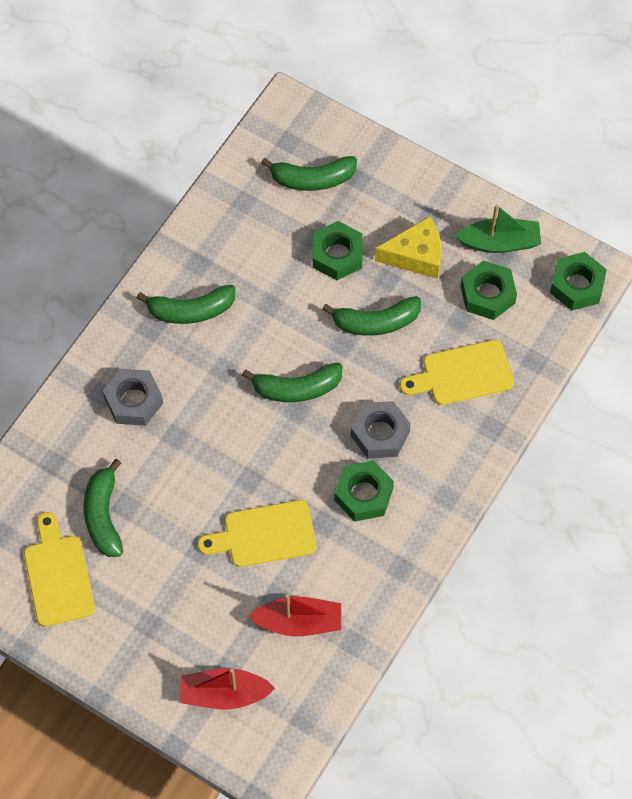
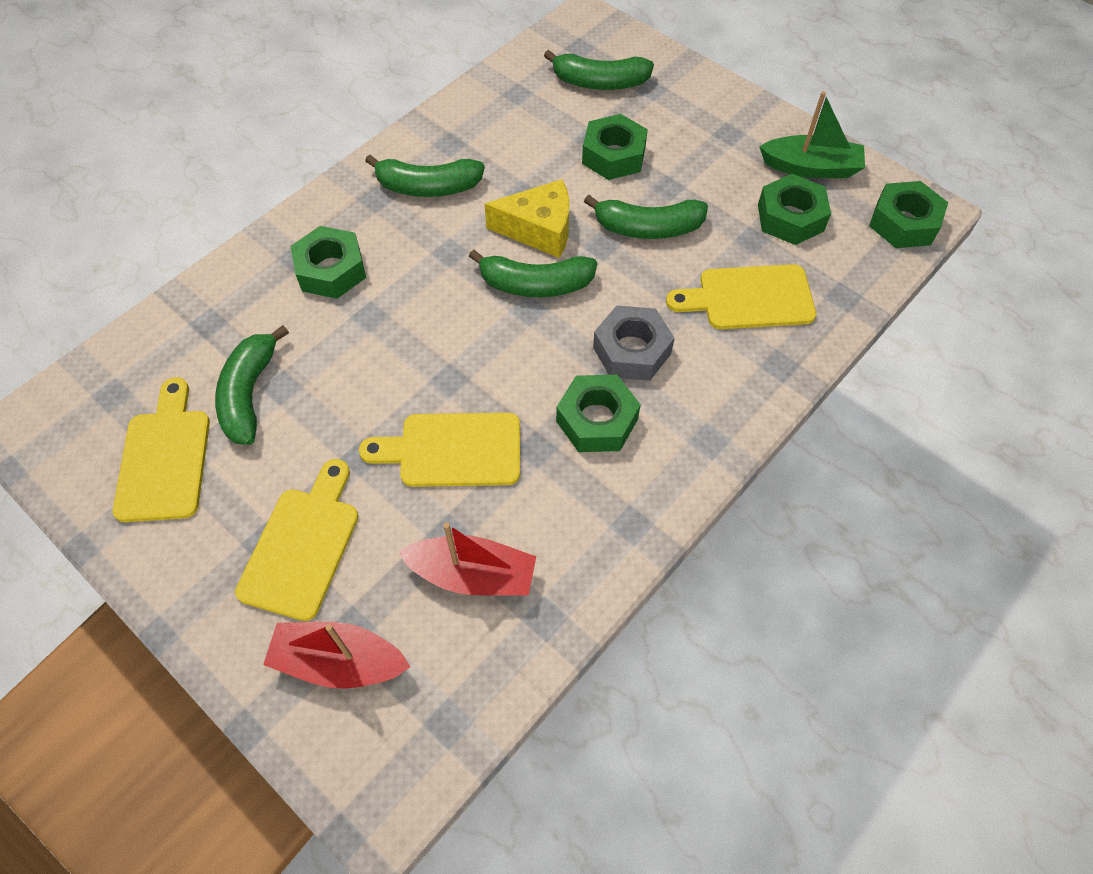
camera: 10 degrees right, 5 degrees down
(134, 401) = (331, 270): grey nut -> green nut
(177, 621) = (303, 545): none -> yellow cutting board
(416, 256) = (707, 168): yellow cheese -> yellow cheese (539, 229)

